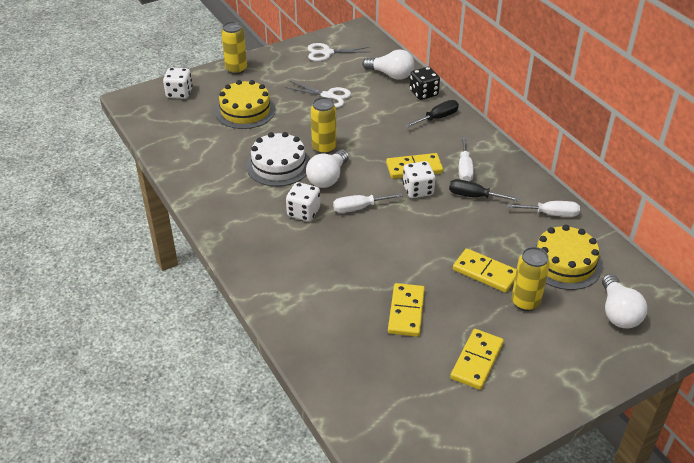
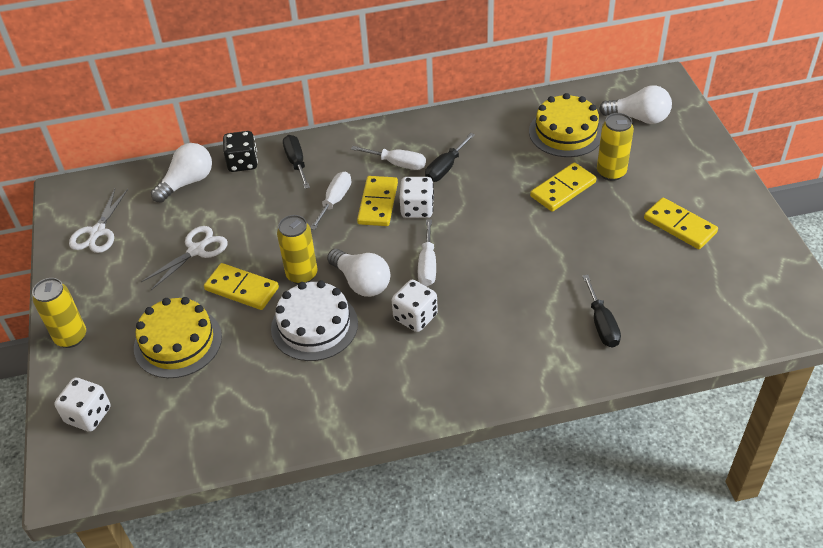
camera: 70 degrees left, 5 degrees up
(333, 321) = (601, 324): none -> black screwdriver
(406, 312) = (602, 262): yellow domino -> yellow domino (241, 289)
(551, 214) = (494, 121): white screwdriver -> white screwdriver (335, 201)

